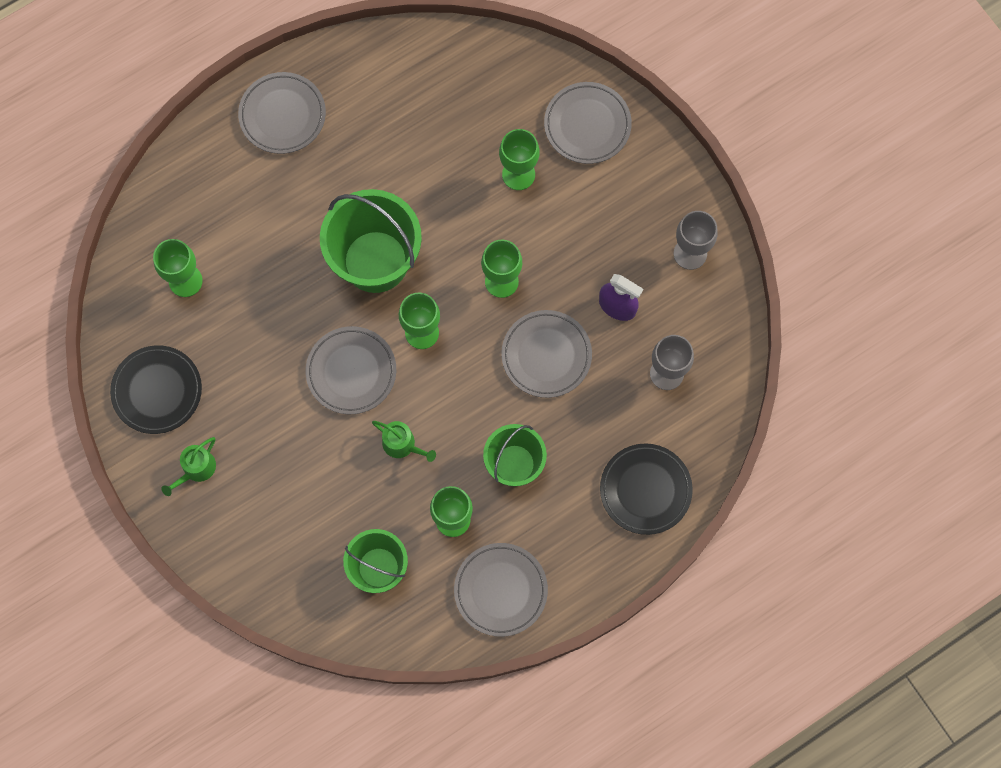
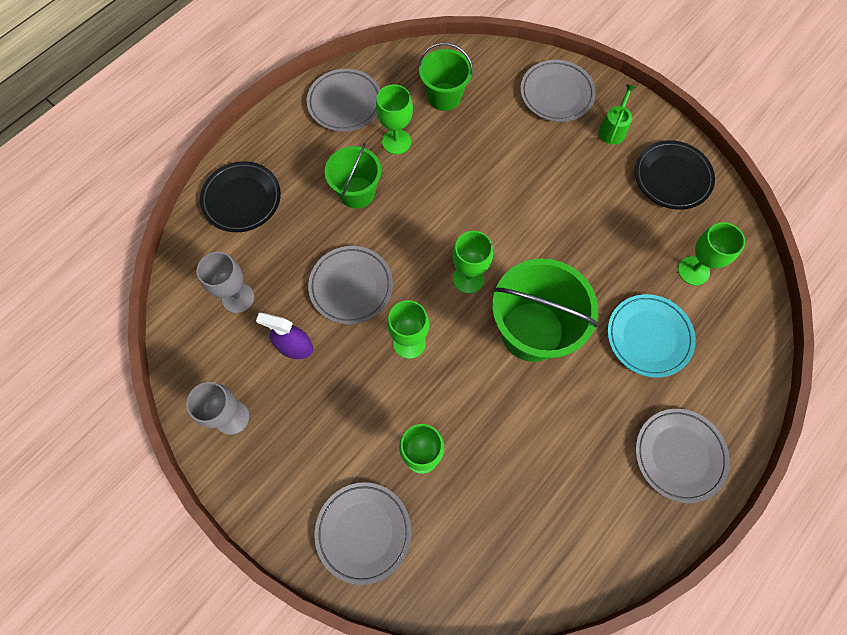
camera: 165 degrees right, 5 degrees down
(262, 226) = (648, 337): none -> turquoise plate
(351, 372) = (518, 231): grey plate -> grey plate (556, 94)
(402, 444) = (455, 185): green watering can -> none

